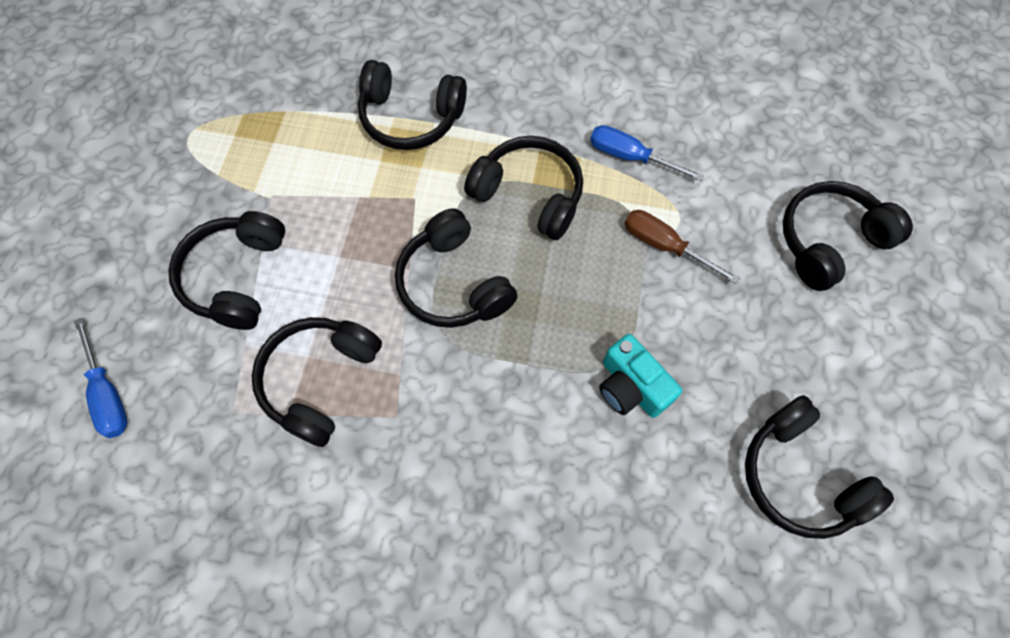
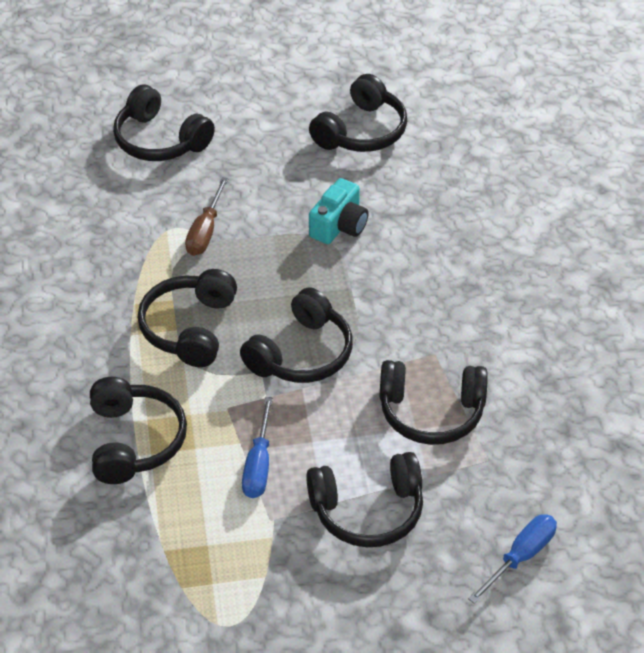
camera: 110 degrees left, 20 degrees down
(630, 157) = (121, 271): blue screwdriver -> blue screwdriver (259, 465)

